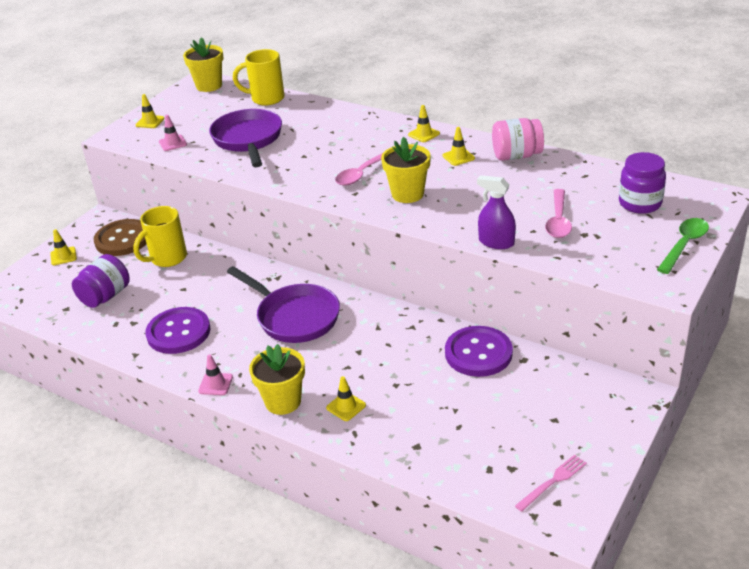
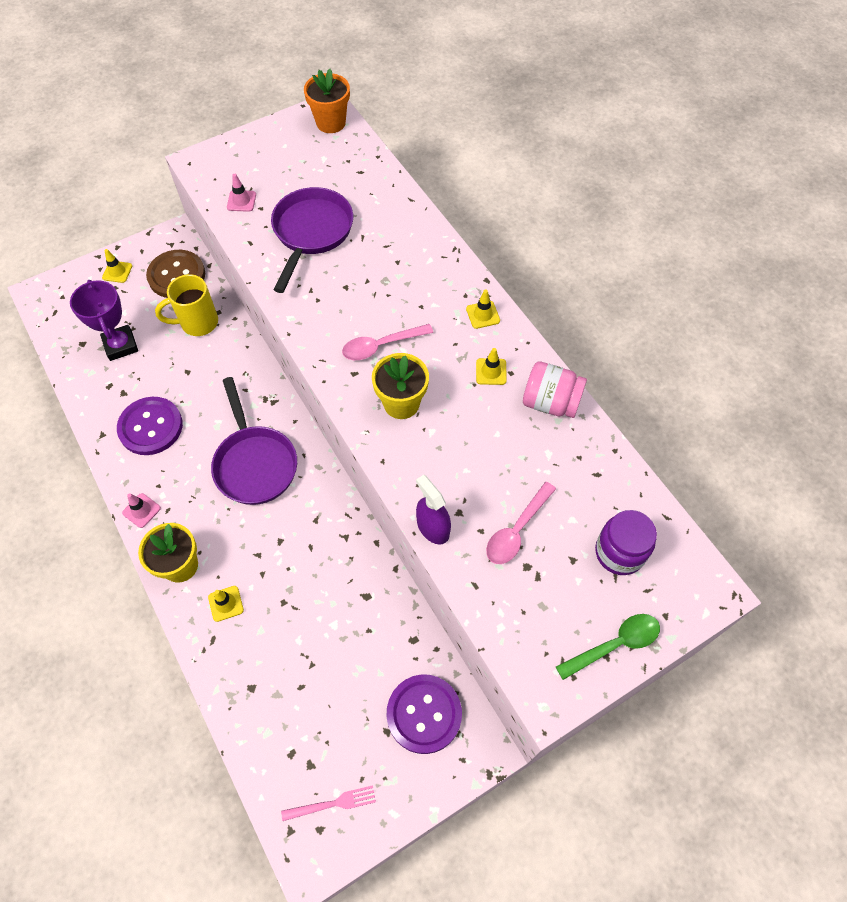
camera: 25 degrees right, 25 degrees up
(105, 296) = (121, 345): purple jar -> purple trophy
(150, 122) = (242, 155): yellow traffic cone -> none
(209, 86) = (331, 123): yellow flower pot -> orange flower pot
(266, 99) = (370, 173): yellow mug -> none
(478, 353) = (379, 607): purple button -> purple button (424, 714)

